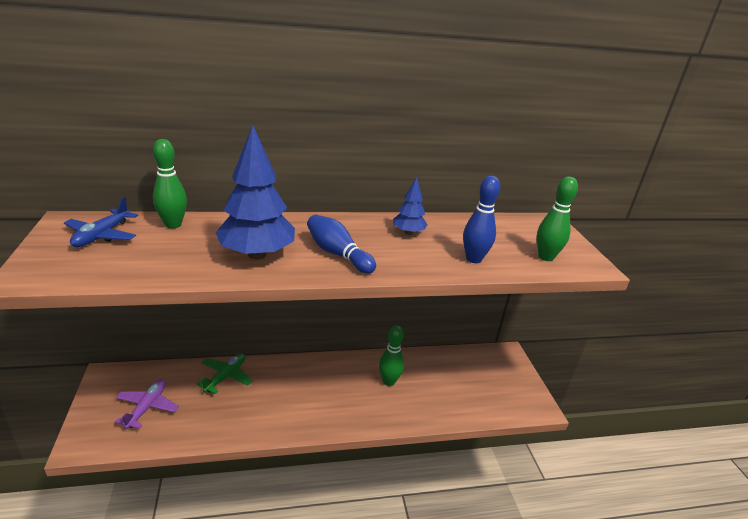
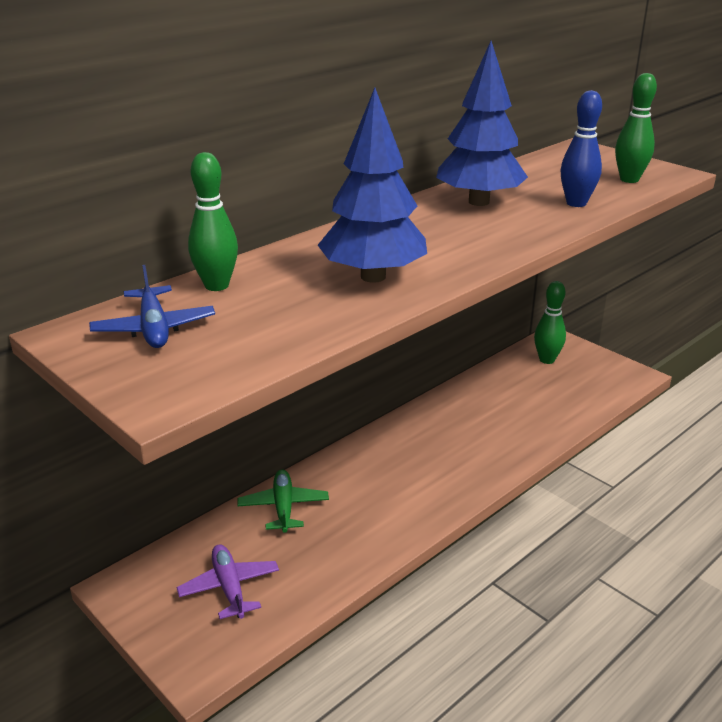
camera: 30 degrees left, 0 degrees up
(337, 254) = (450, 245): blue bowling pin -> none
(389, 381) = (471, 421): green bowling pin -> green bowling pin (547, 360)
(408, 233) = (479, 202): blue tree -> blue tree, size x1.93

